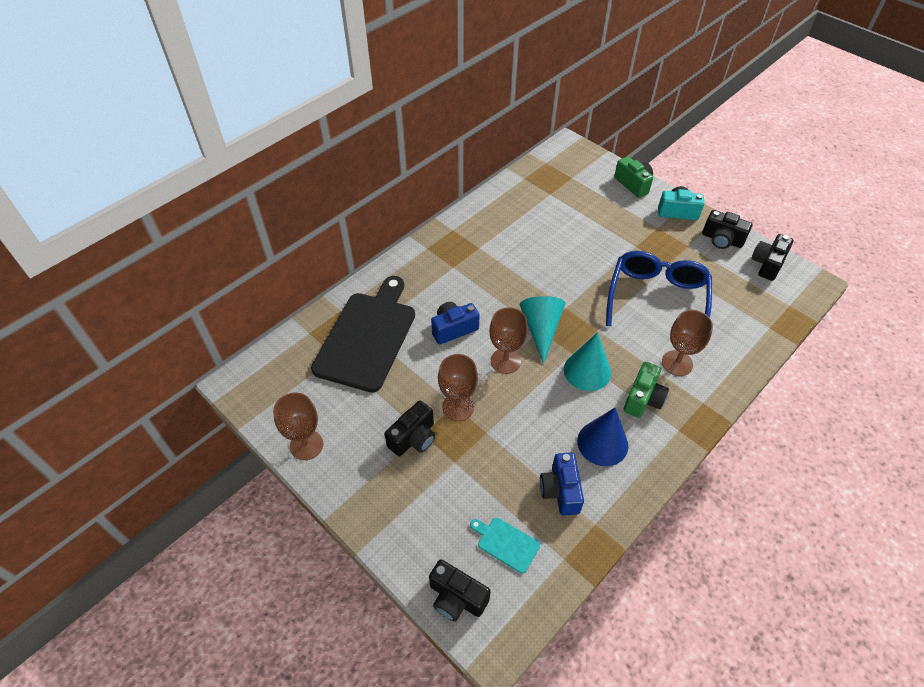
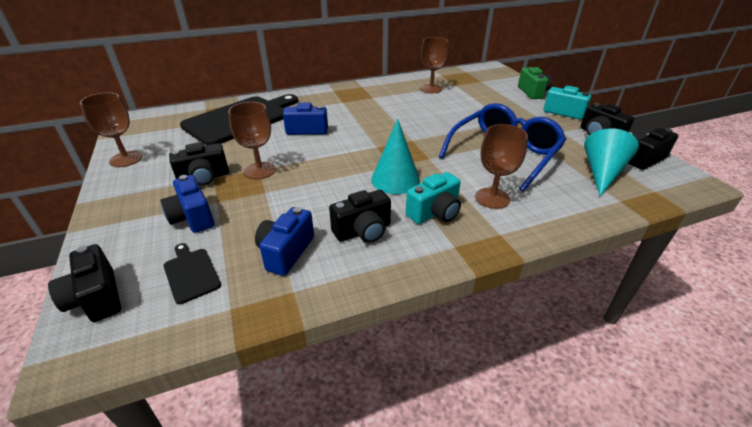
camera: 25 degrees right, 15 degrees down
(451, 489) = (192, 217): none -> blue camera
(505, 361) = (329, 156): brown goblet -> brown goblet (431, 89)
(506, 543) = (191, 273): turquoise cutting board -> black cutting board
(541, 329) = (378, 146): turquoise cone -> turquoise cone (602, 173)
(602, 443) = (363, 231): blue cone -> black camera
(643, 399) = (434, 212): green camera -> turquoise camera

